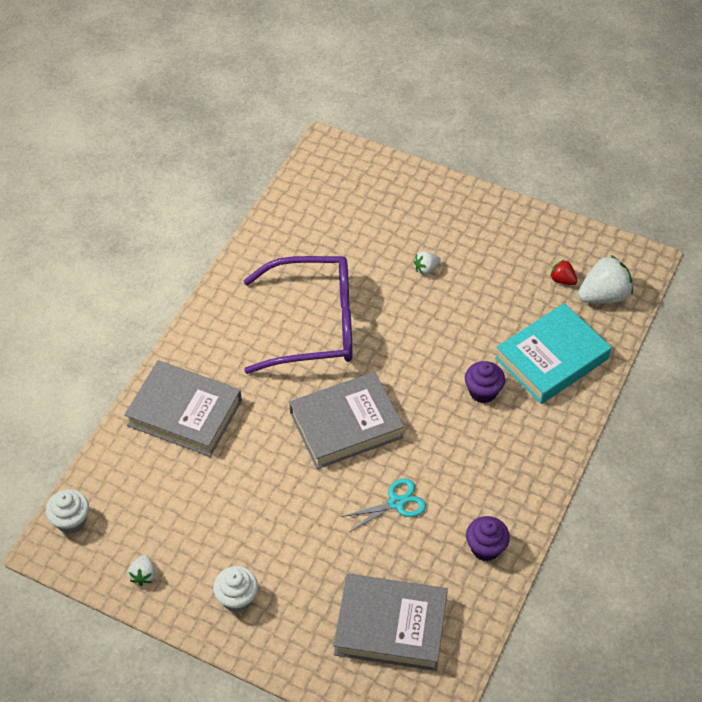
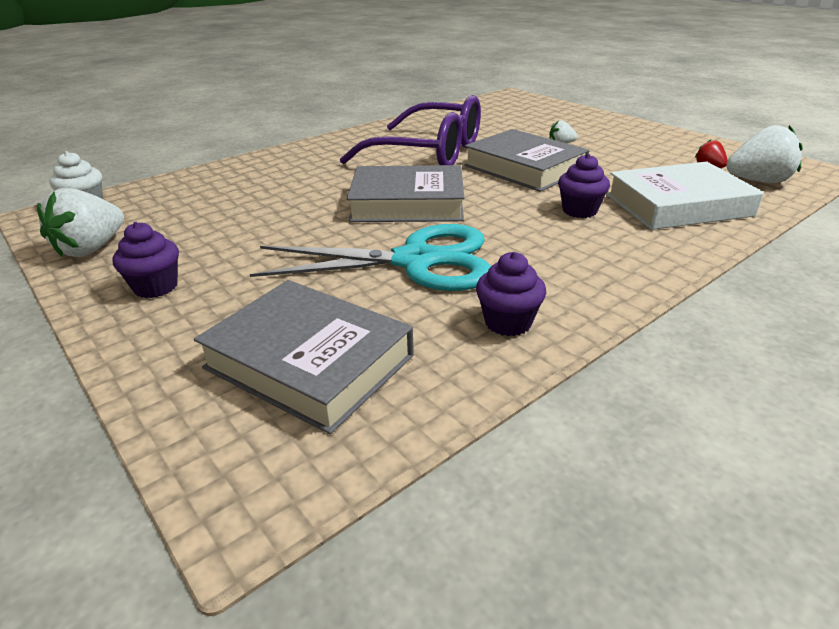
camera: 25 degrees right, 20 degrees down
(143, 575) = (91, 249): white strawberry -> white strawberry, size x1.96
(184, 413) = (263, 173): grey book -> grey book (524, 168)
(237, 598) = (156, 287): white cupcake -> purple cupcake
(396, 503) = (416, 261): turquoise scissors -> turquoise scissors, size x2.10
(551, 358) = (678, 205): turquoise book -> white book

